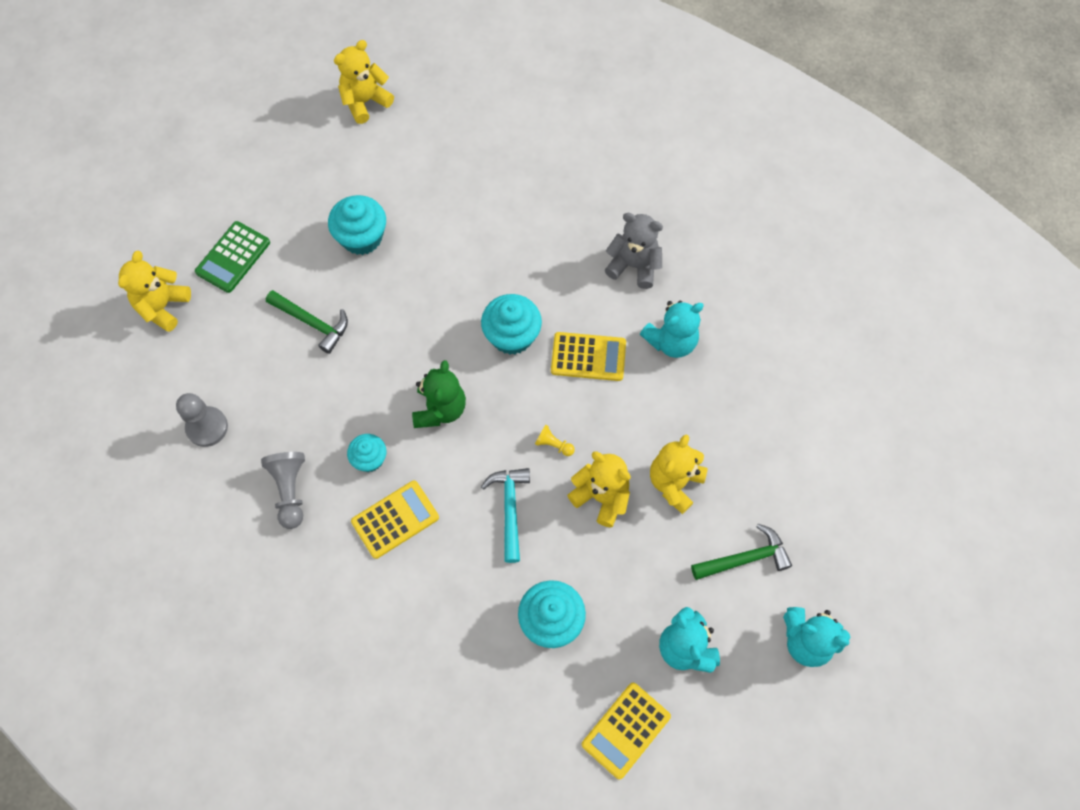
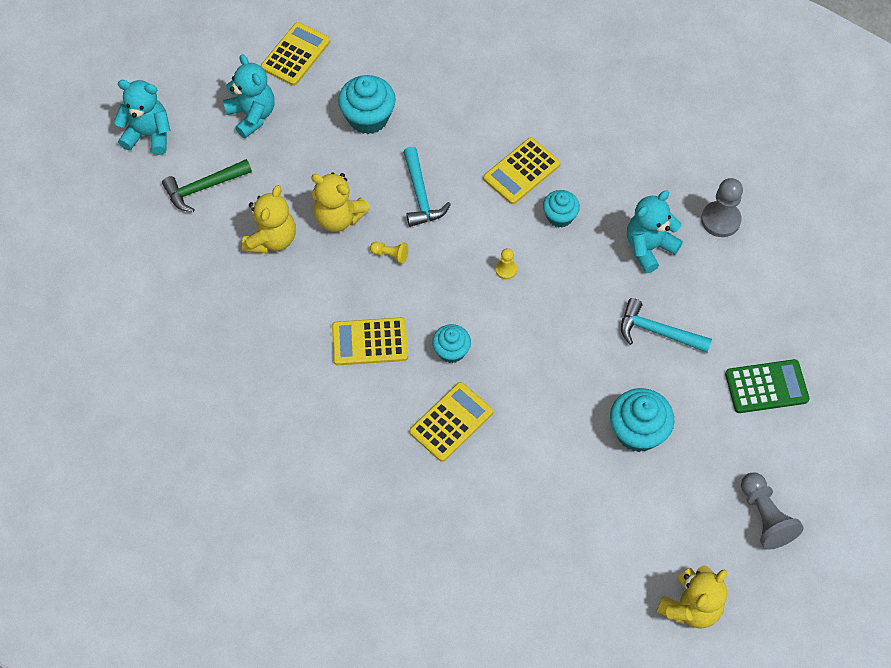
camera: 170 degrees right, 5 degrees down
(163, 306) = (815, 324): yellow teddy bear -> none
(233, 257) = (766, 387): green calculator -> green calculator turned 60 degrees clockwise
(290, 491) = (623, 180): grey pawn -> grey pawn (765, 517)
(312, 322) = (658, 332): green hammer -> turquoise hammer
(440, 409) = (506, 270): green teddy bear -> yellow pawn
(512, 336) = (451, 351): turquoise cupcake -> turquoise cupcake, size x0.62
(525, 271) = (451, 422): none -> yellow calculator
(634, 265) = (335, 447): grey teddy bear -> none
(671, 341) = (286, 371): turquoise teddy bear -> turquoise teddy bear (648, 247)

